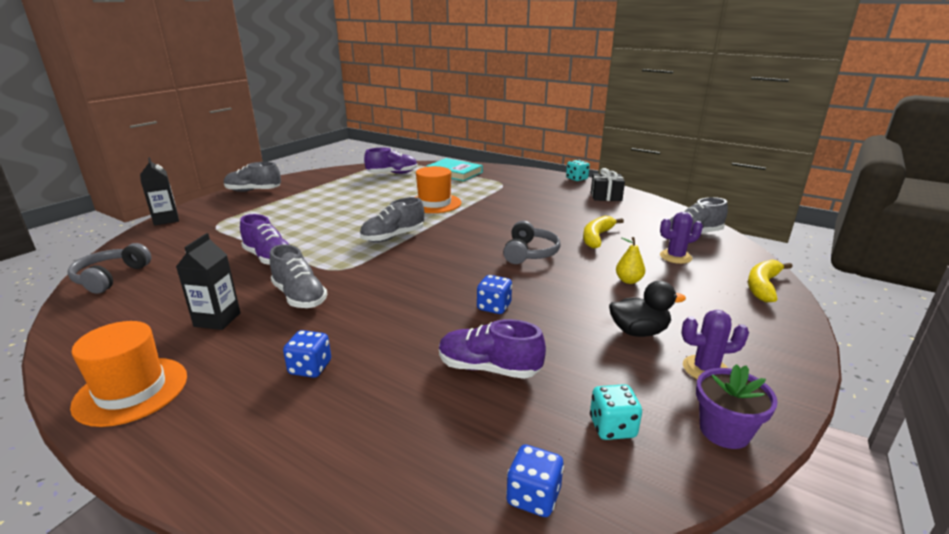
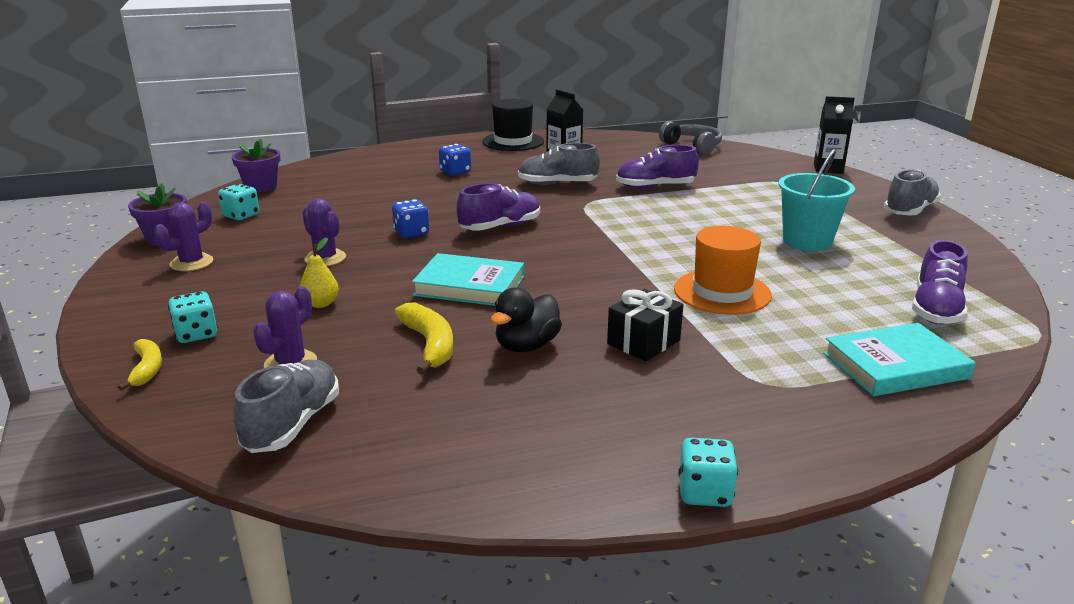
camera: 130 degrees right, 0 degrees up
(131, 391) = (513, 141): orange hat -> black hat
(336, 201) = (807, 241): none -> turquoise bucket
(393, 237) = (631, 239): grey shoe -> none
(488, 368) = (353, 207): purple shoe -> purple shoe (500, 227)
(530, 253) = (469, 286): grey headphones -> turquoise book
(533, 497) = (261, 187): blue dice -> purple flower pot
(587, 315) = (325, 258): none -> purple cactus
(606, 196) = (551, 456): black gift -> black gift (643, 342)
(639, 332) = (267, 265): black duck -> black duck (526, 346)
(724, 295) = (196, 334): none -> turquoise dice
(763, 286) = (147, 369): yellow banana -> yellow banana, size x0.66

